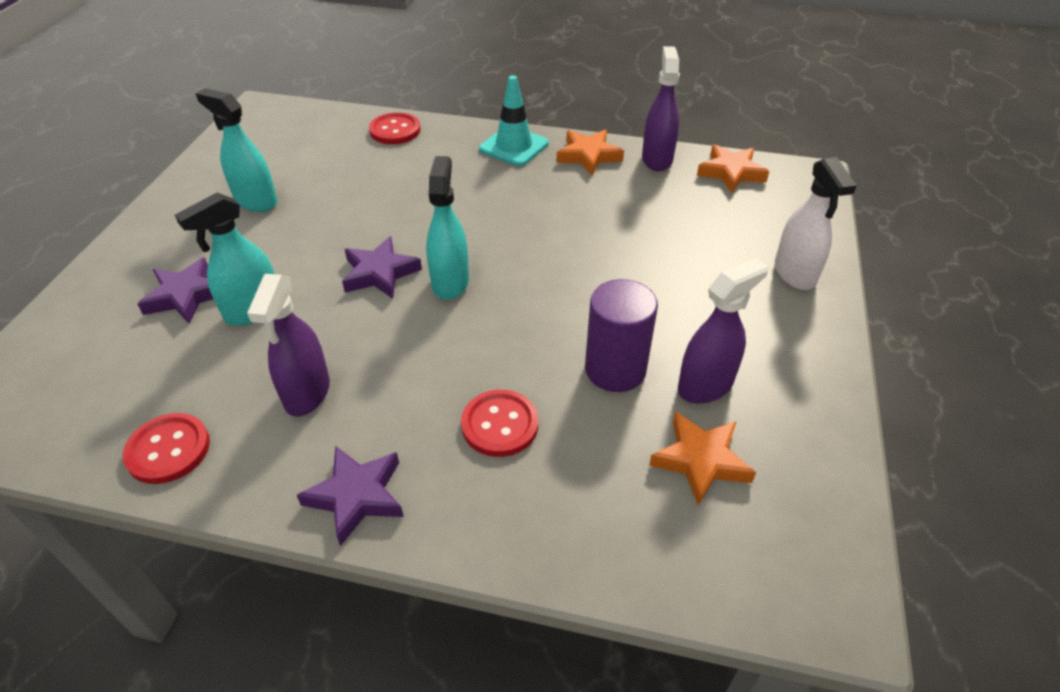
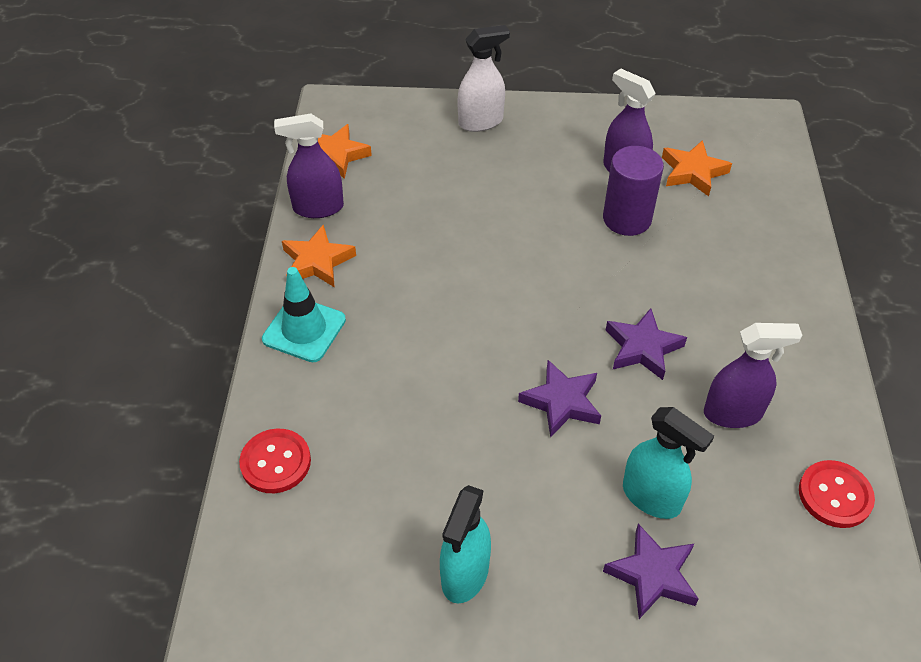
camera: 100 degrees left, 5 degrees up
(357, 496) = (810, 349): purple star -> purple star (642, 348)
(450, 282) = (558, 341): turquoise spray bottle -> none
(500, 425) = (709, 278): red button -> none

